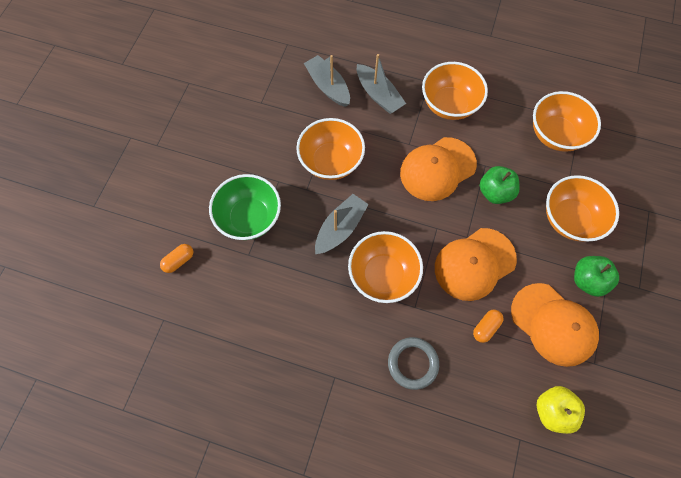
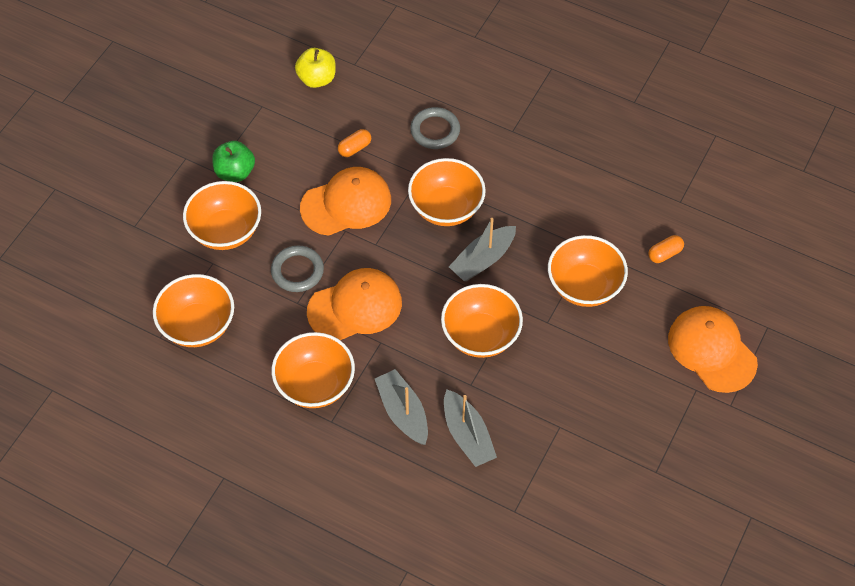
camera: 170 degrees left, 10 degrees down
(249, 218) = (584, 286): green bowl -> orange bowl
(495, 192) = (297, 271): green apple -> grey ring
(553, 324) = (287, 141): orange cap -> orange cap (712, 350)

